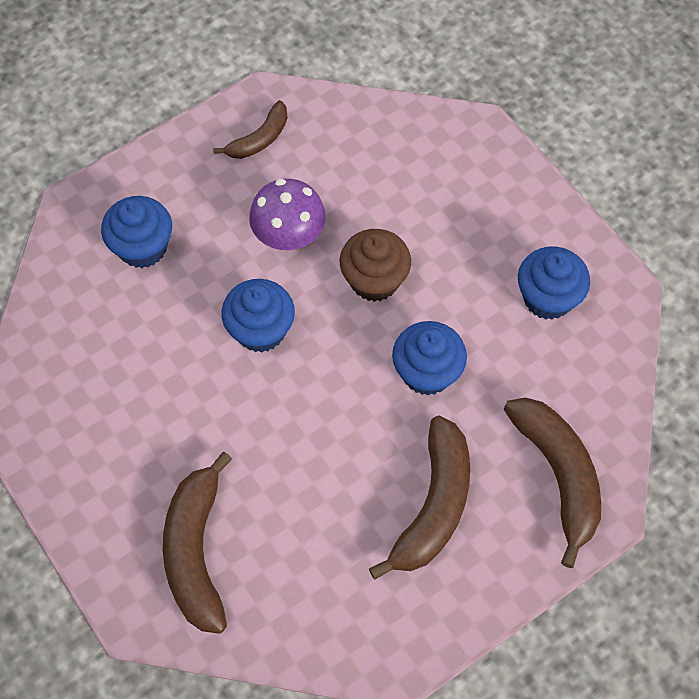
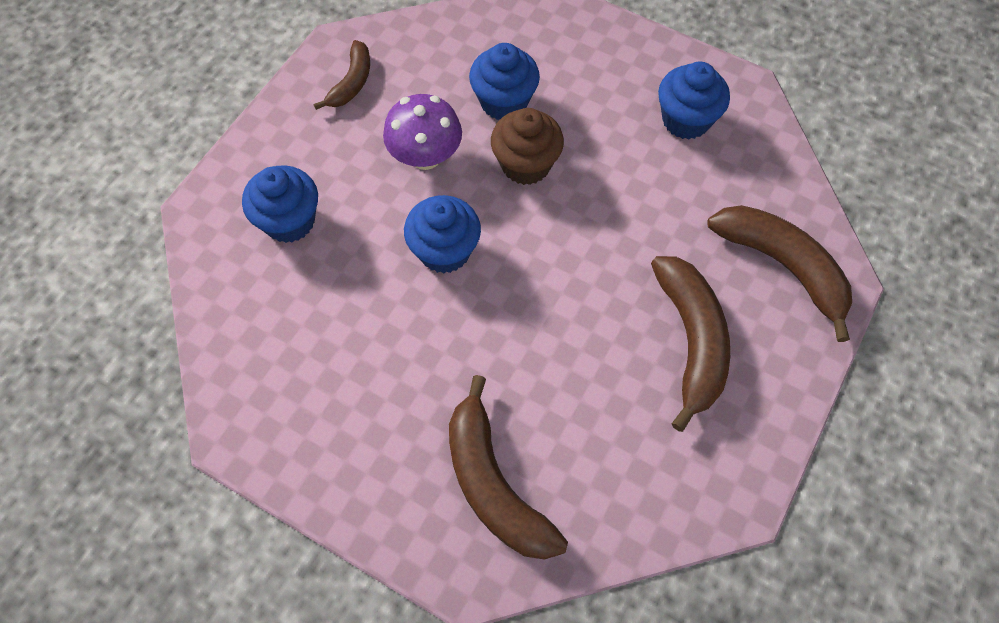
camera: 25 degrees left, 0 degrees up
(427, 372) = (618, 226): blue cupcake -> blue cupcake (504, 102)

